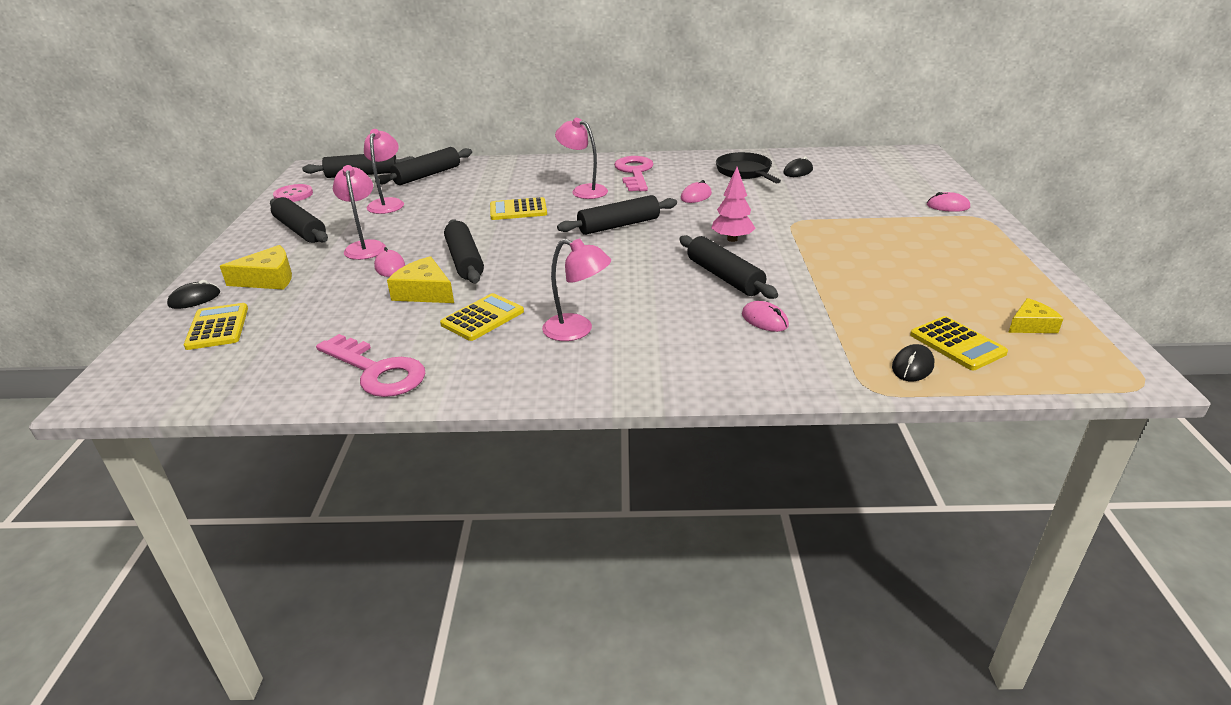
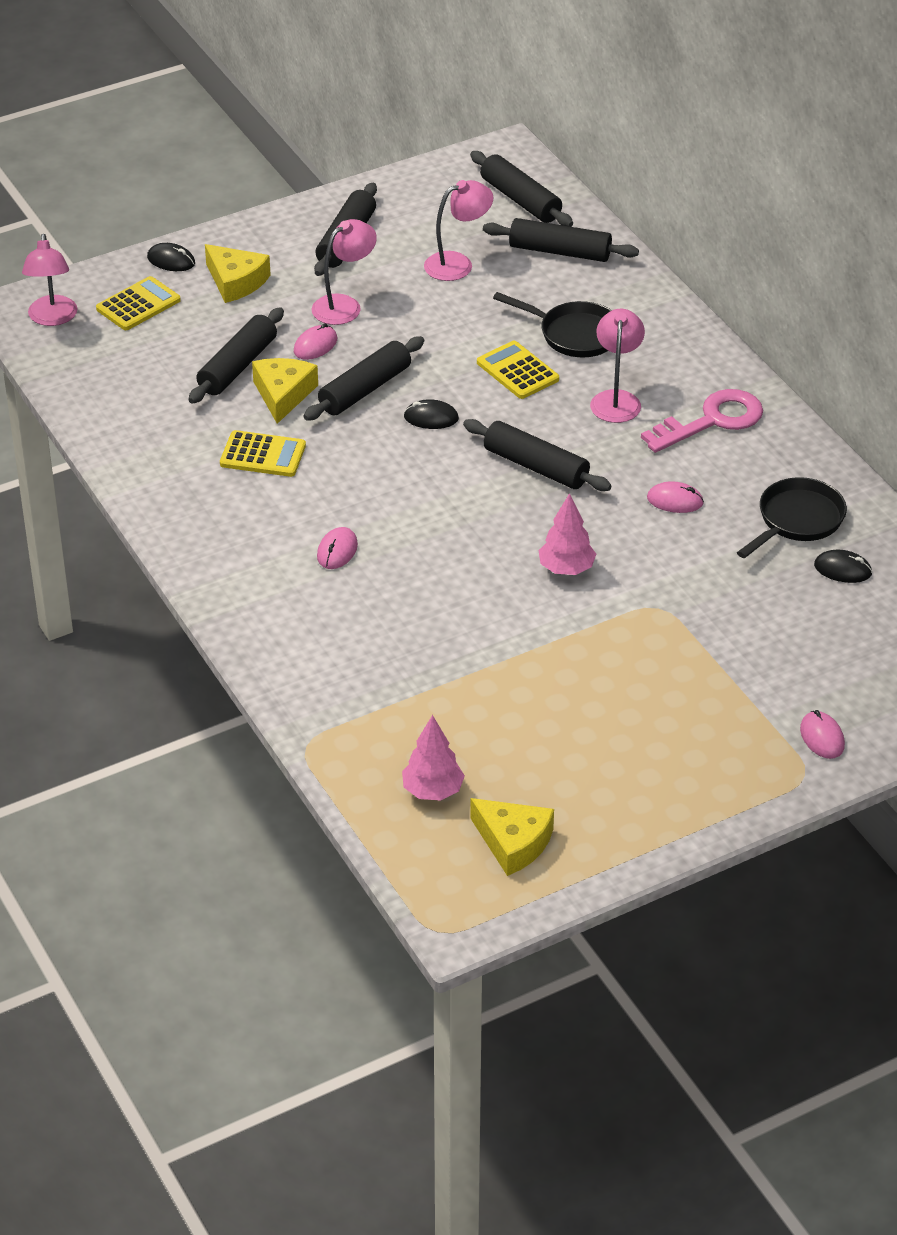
camera: 60 degrees right, 10 degrees up
(293, 195) = (424, 182): pink button -> none
(376, 371) = (138, 434): pink key -> none
(508, 188) = (574, 334): none -> black pan
(577, 330) = (282, 525): pink lamp -> pink lamp (52, 318)
(724, 277) = (464, 590): black rolling pin -> black rolling pin (238, 366)
(764, 320) = (389, 644): pink mouse -> pink mouse (337, 551)
(912, 366) = (367, 765): black mouse -> black mouse (431, 418)
(957, 344) = (433, 791): yellow calculator -> pink tree
(1031, 325) = (513, 842): yellow cheese -> yellow cheese, size x1.50

